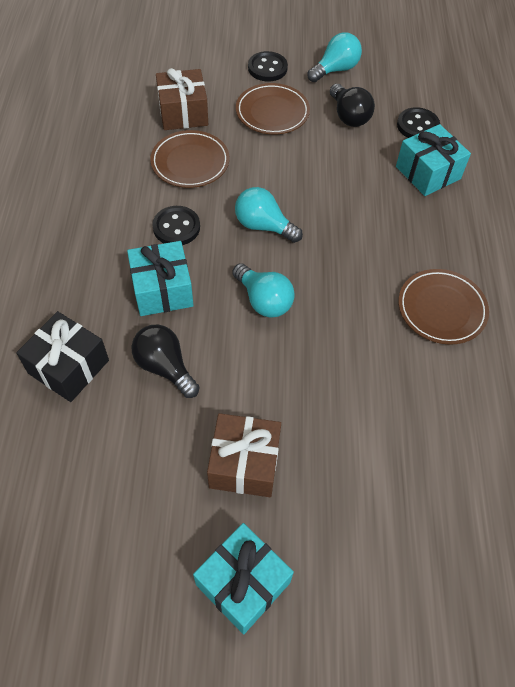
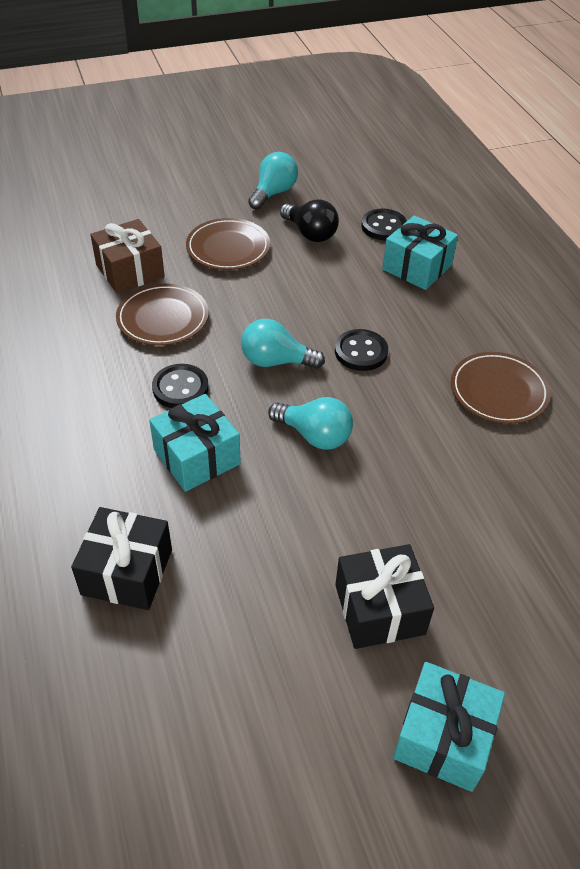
camera: 20 degrees left, 10 degrees down
(165, 367) = (240, 537): black light bulb -> none
(244, 463) = (379, 609): brown gift -> black gift
(267, 68) = (201, 207): black button -> black button (361, 352)

